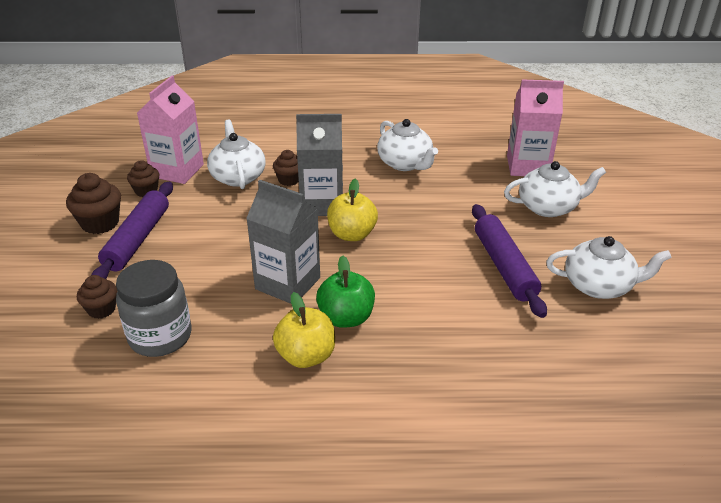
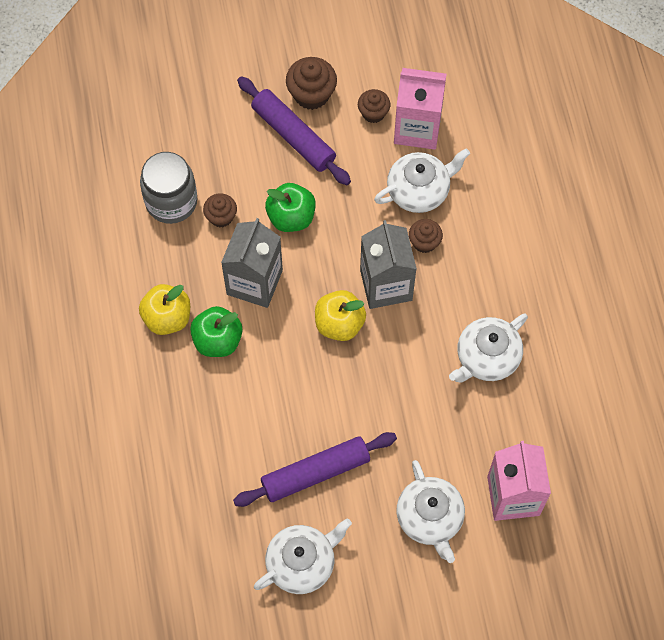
camera: 80 degrees right, 30 degrees up
(101, 309) = (195, 145): brown cupcake -> brown cupcake (221, 217)
(137, 239) = (293, 136): purple rolling pin -> purple rolling pin turned 45 degrees clockwise
(226, 251) = (291, 217): none -> green apple
(599, 285) = (302, 563): white teapot -> white teapot turned 120 degrees counterclockwise

